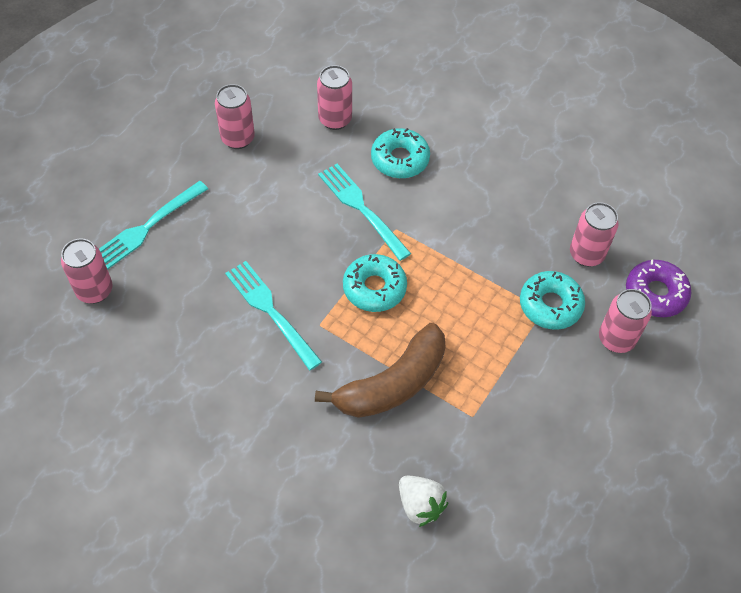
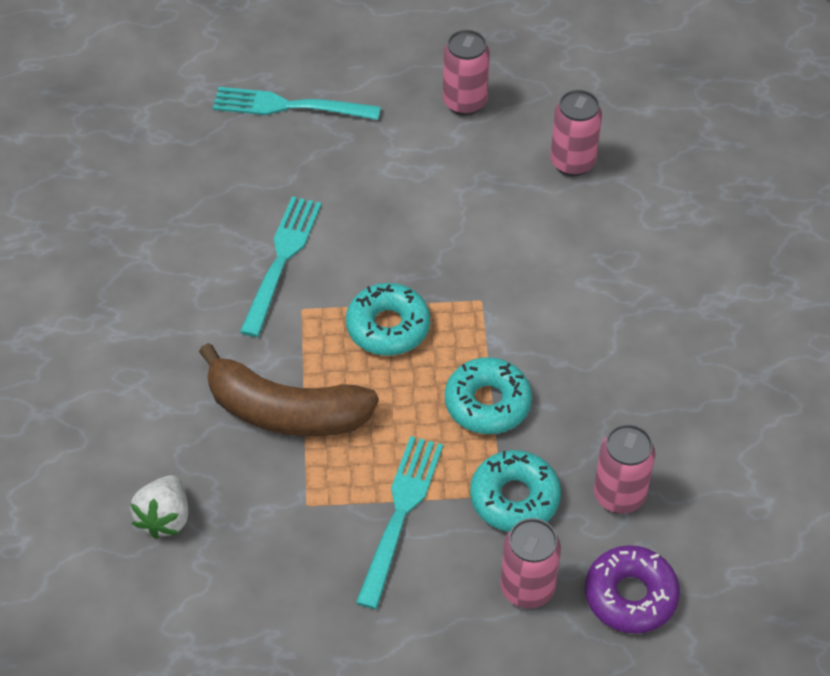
camera: 55 degrees right, 5 degrees down
(94, 290) = (184, 116): pink can -> none
(361, 208) = (478, 256): turquoise fork -> turquoise fork (400, 514)
(400, 159) = (577, 249): turquoise donut -> turquoise donut (487, 403)

